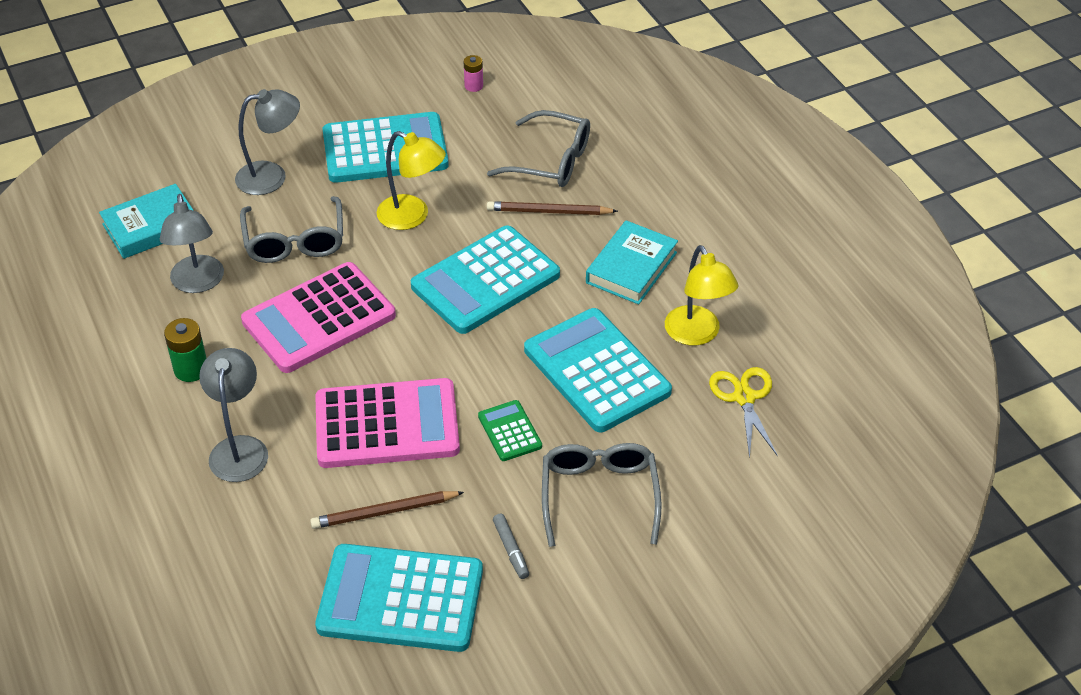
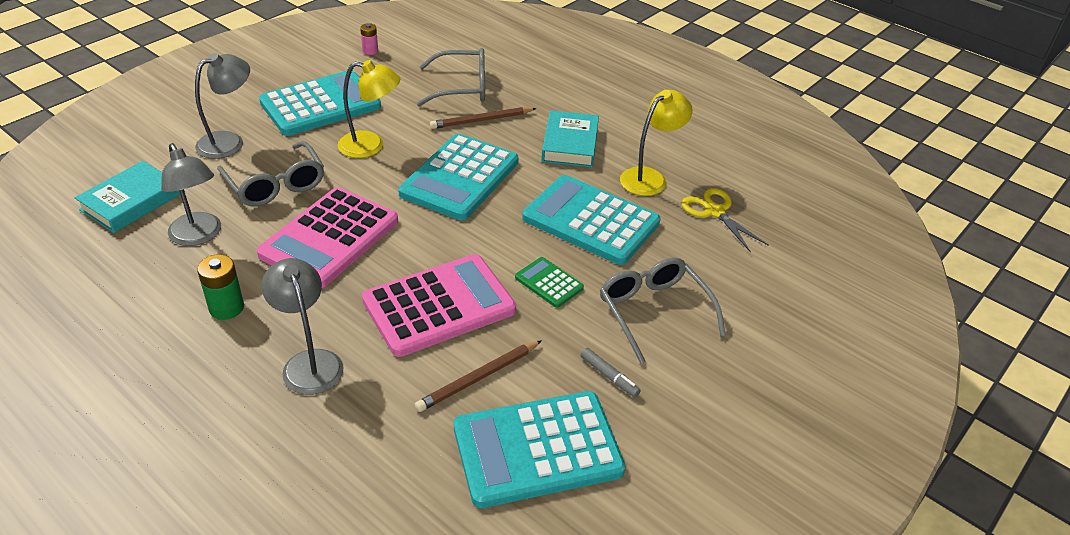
camera: 25 degrees left, 5 degrees down
(697, 334) = (650, 177): yellow lamp -> yellow lamp turned 90 degrees counterclockwise

